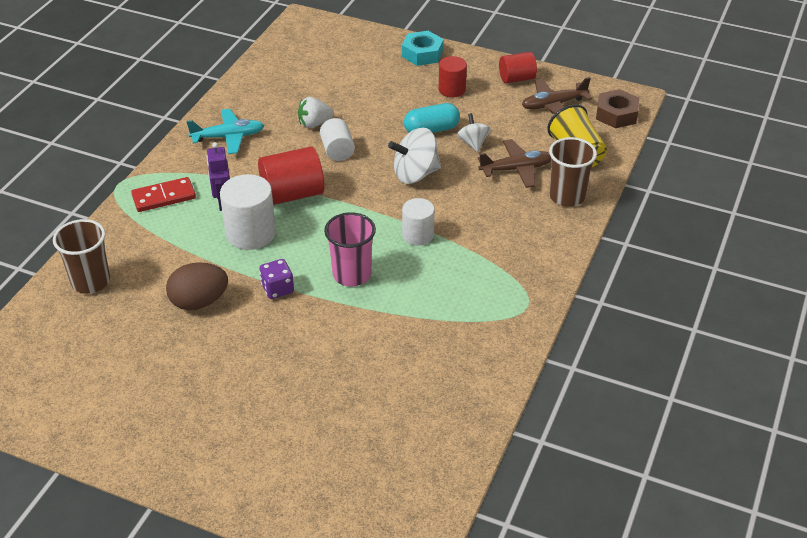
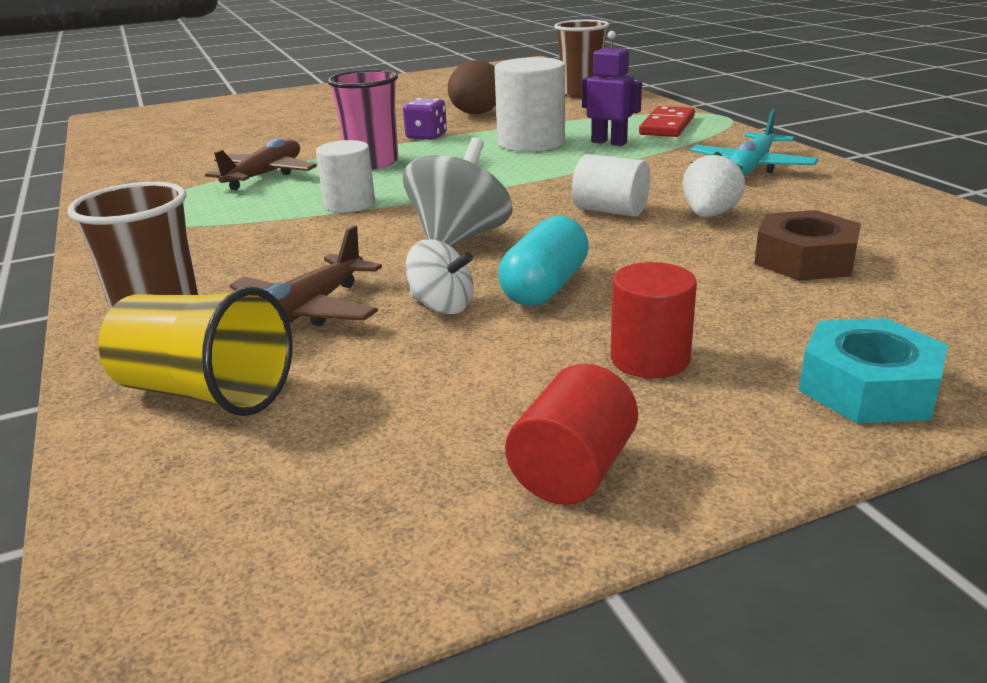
camera: 135 degrees right, 15 degrees down
(292, 194) = (562, 170): red cylinder -> none
(415, 174) = (459, 238): white spinning top -> grey spinning top
(553, 105) = (383, 462): brown plane -> brown plane (265, 175)
(616, 114) = (167, 546): brown nut -> brown nut (805, 260)

